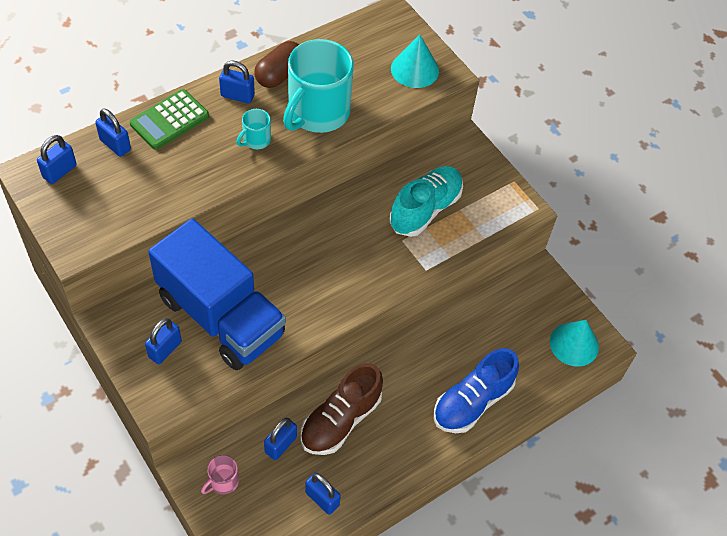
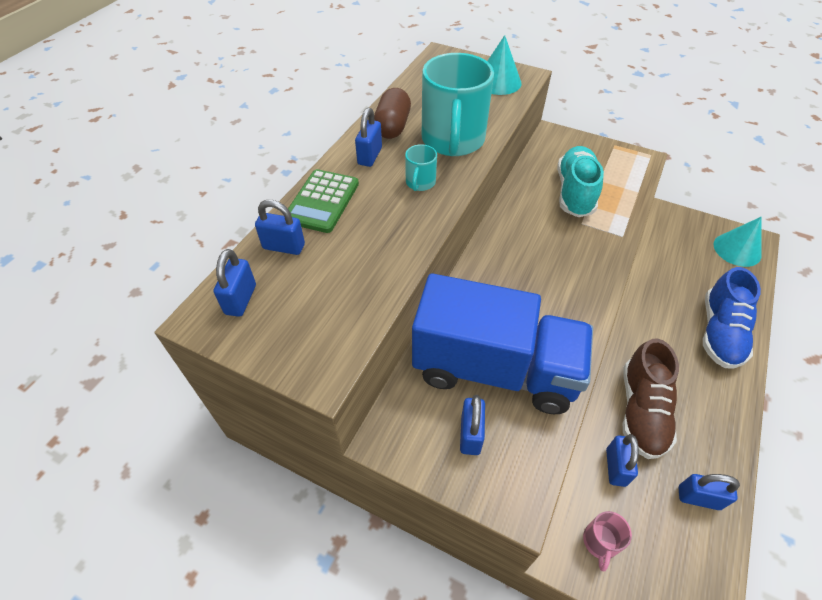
camera: 25 degrees left, 5 degrees down
(237, 96) = (370, 156): blue padlock -> blue padlock turned 60 degrees counterclockwise

